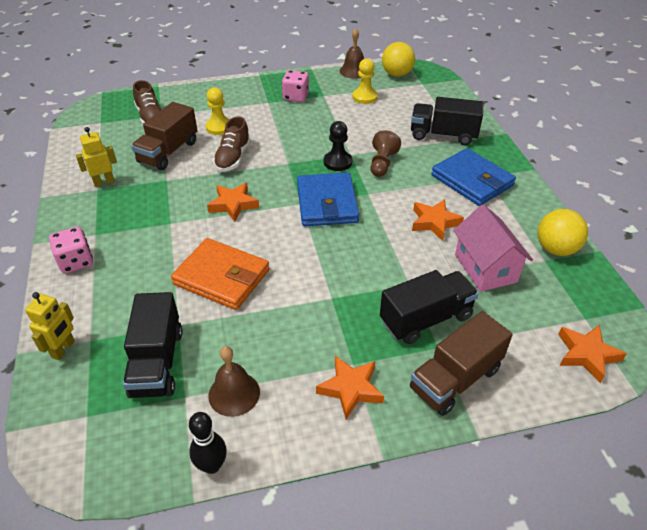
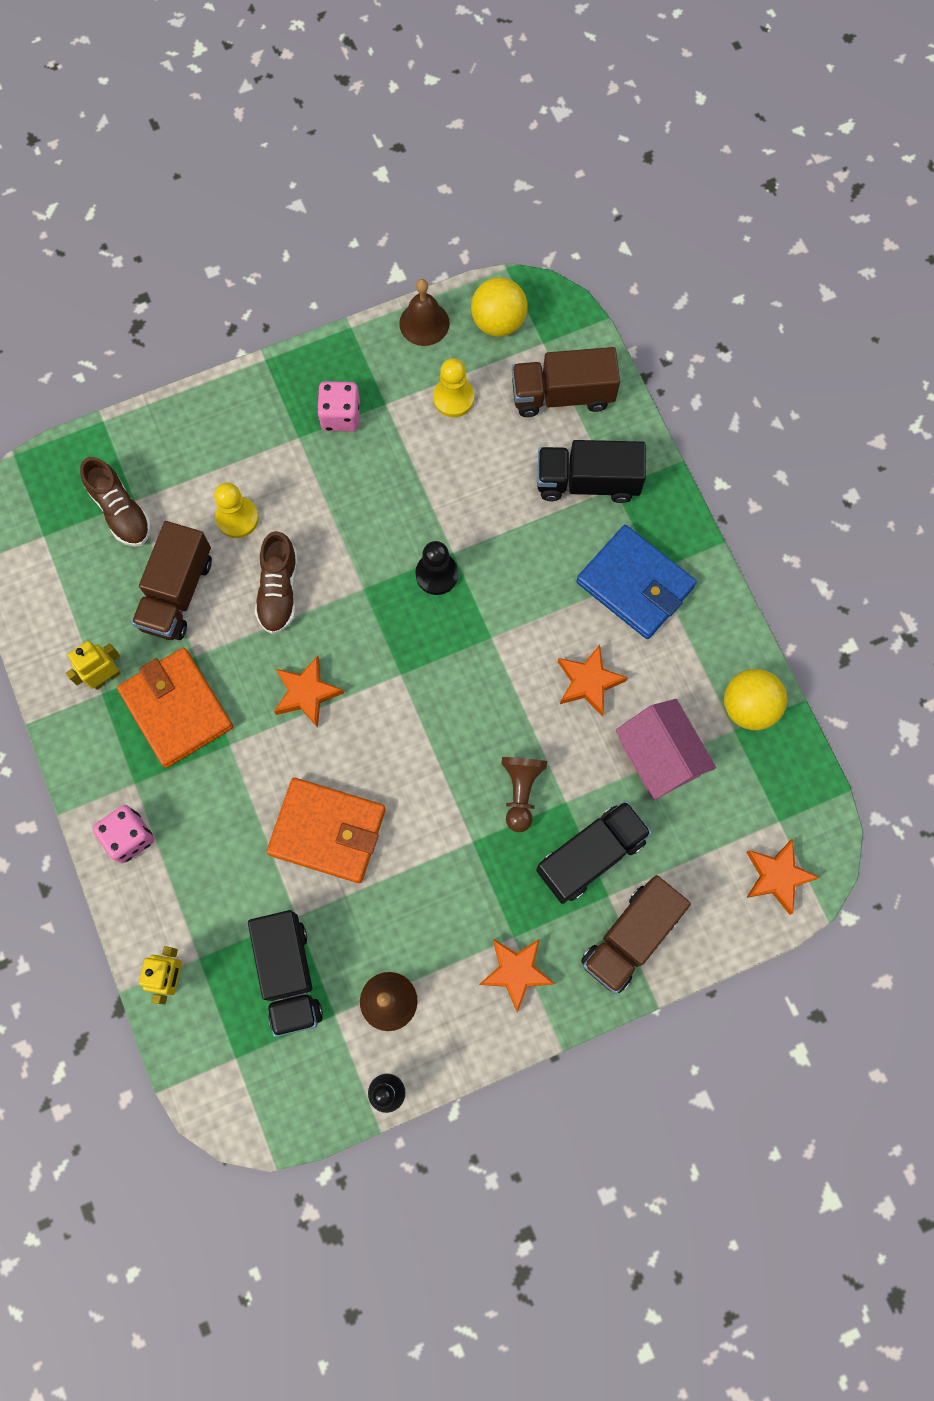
camera: 10 degrees left, 30 degrees up
(143, 202) = (177, 709): none -> orange wallet
(326, 203) = (436, 668): blue wallet -> none
(382, 164) = (503, 567): brown pawn -> brown pawn (521, 792)
(431, 102) = (562, 395): none -> brown truck

